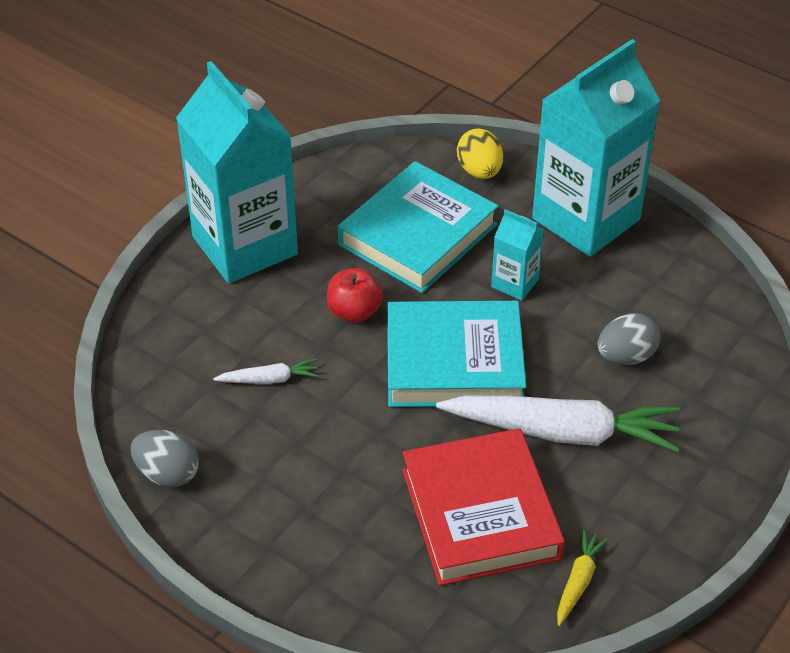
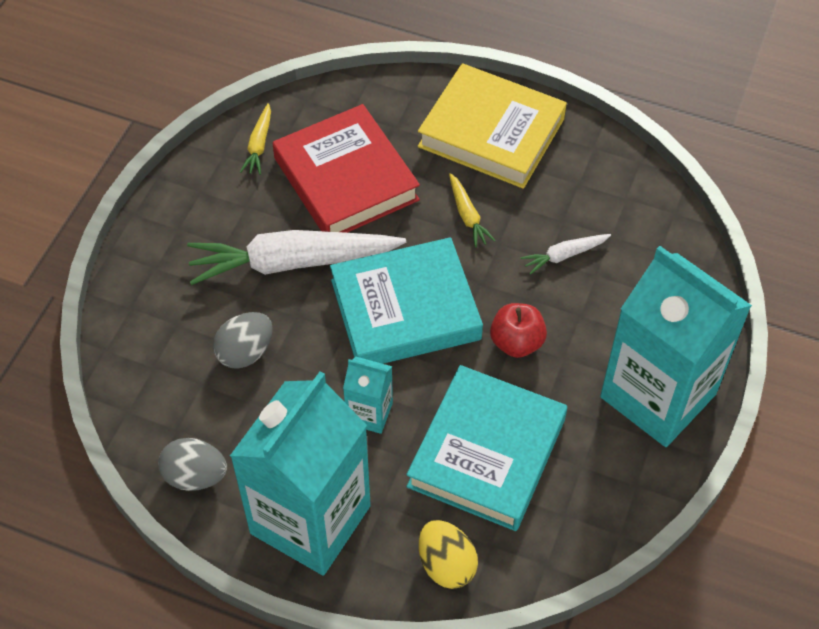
camera: 165 degrees right, 10 degrees up
(167, 474) = (606, 157): grey egg -> grey egg (195, 476)
(287, 534) = (491, 133): none -> yellow book
(354, 442) = (467, 215): none -> yellow carrot

